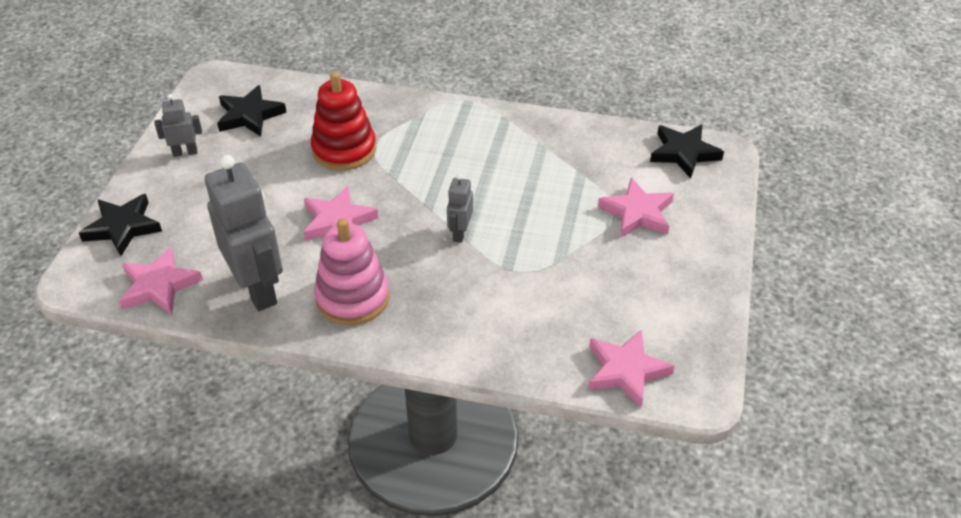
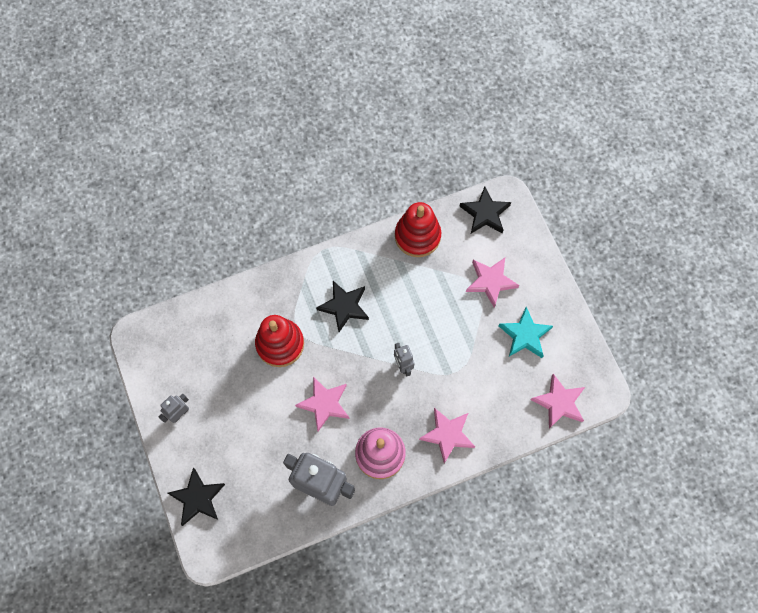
camera: 35 degrees left, 25 degrees up
(159, 286) = (262, 523): pink star -> pink star (447, 434)
(249, 115) = (192, 354): black star -> black star (344, 306)
(584, 136) = (417, 236): none -> red stacking toy
(638, 281) = (525, 335): none -> turquoise star

